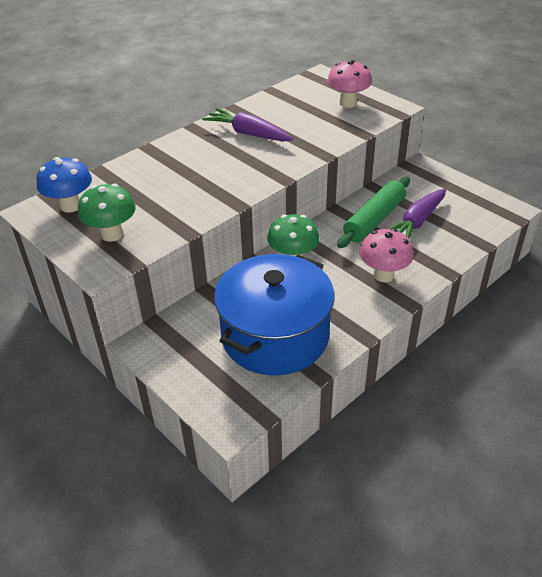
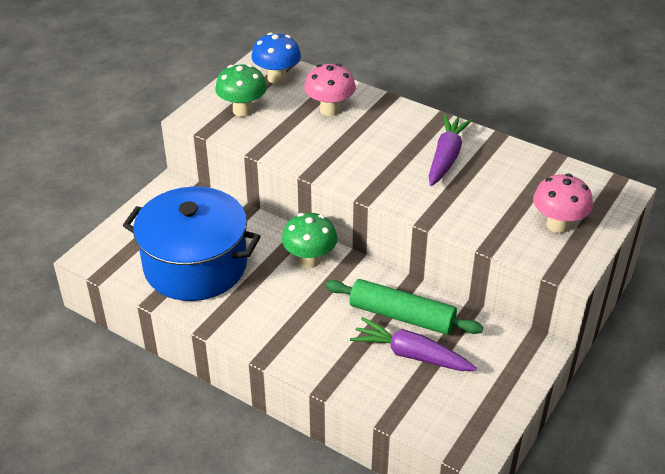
camera: 75 degrees right, 0 degrees up
(383, 275) = (304, 333): pink mushroom -> pink mushroom (330, 110)

